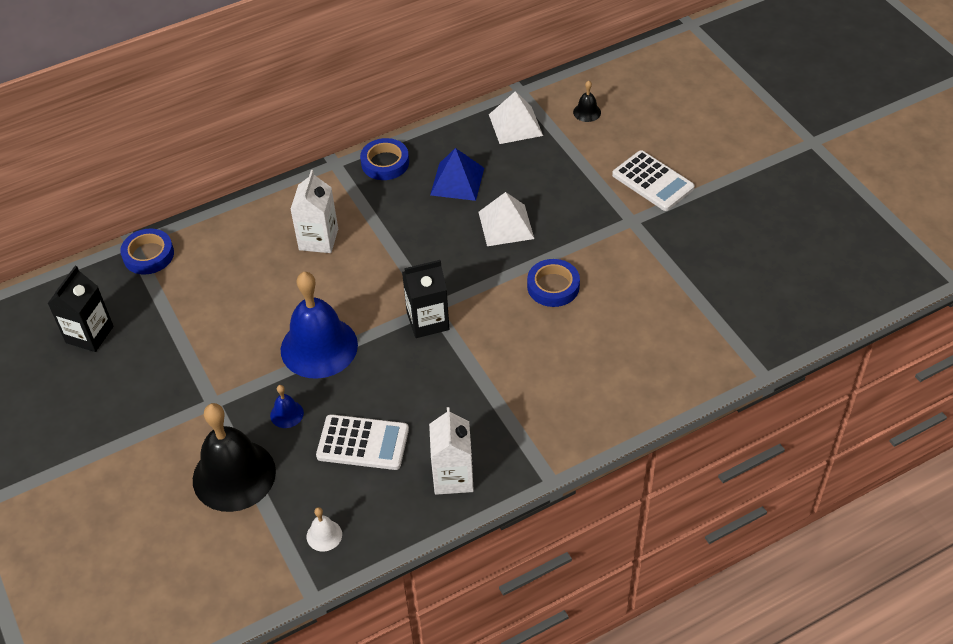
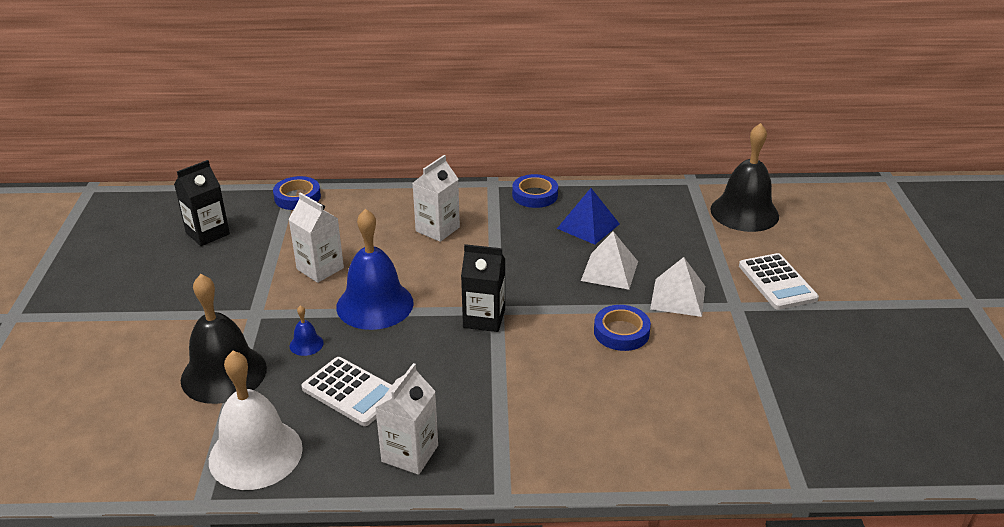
camera: 25 degrees right, 15 degrees down
(237, 329) = (320, 268): none -> white carton
(324, 535) = (255, 454): white bell -> white bell, size x2.40
(515, 125) = (670, 202): white pyramid -> white pyramid (678, 297)
(587, 112) = (744, 212): black bell -> black bell, size x2.40

